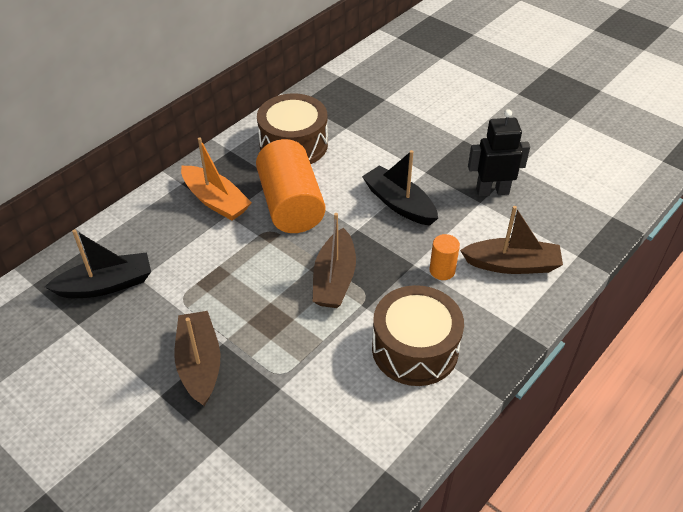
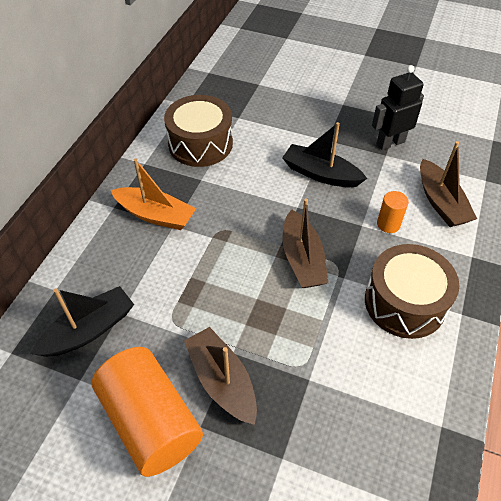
camera: 20 degrees left, 5 degrees up
(291, 204) = (227, 200): orange cylinder -> orange cylinder (151, 421)
(512, 264) = (441, 202): brown boat -> brown boat turned 90 degrees clockwise

